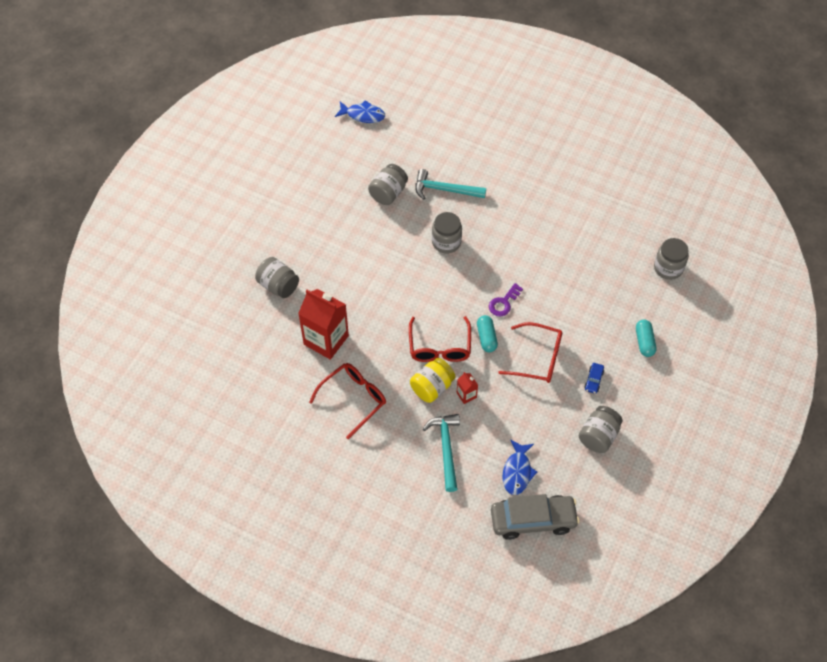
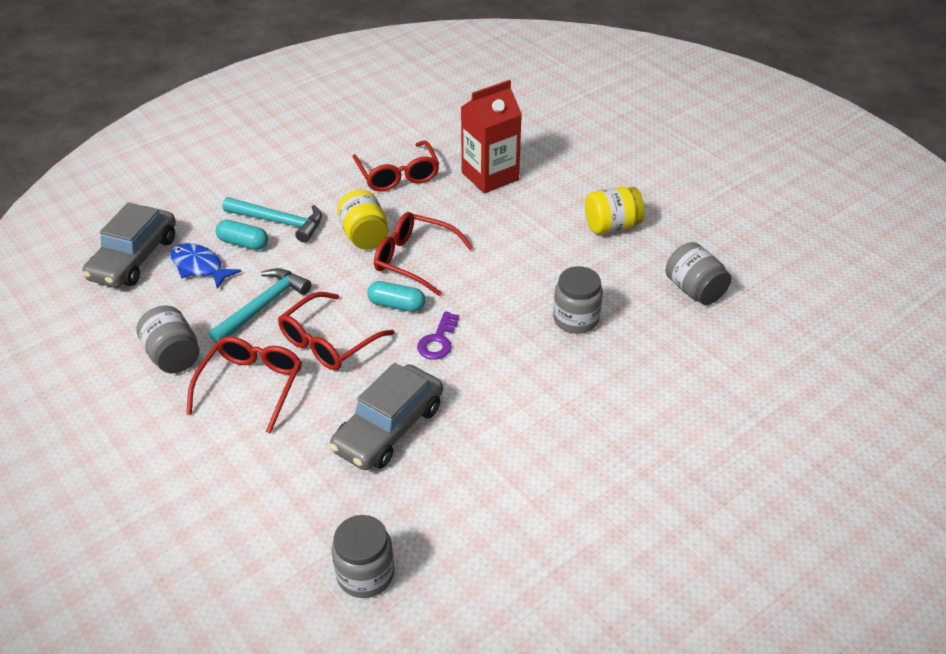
camera: 115 degrees right, 15 degrees down
(278, 285) = (589, 162): grey jar -> none
(347, 251) = (611, 226): none -> yellow jar
(363, 115) = (863, 309): blue fish -> none
(445, 190) = (674, 350): turquoise hammer -> turquoise hammer (263, 306)
(466, 395) = (331, 260): red carton -> none
(503, 303) = (438, 341): purple key -> purple key turned 135 degrees counterclockwise
(580, 298) = (388, 428): none -> grey car
(593, 380) = (251, 385): blue car -> red glasses
(644, 342) = (261, 472): turquoise capsule -> turquoise capsule (243, 243)

